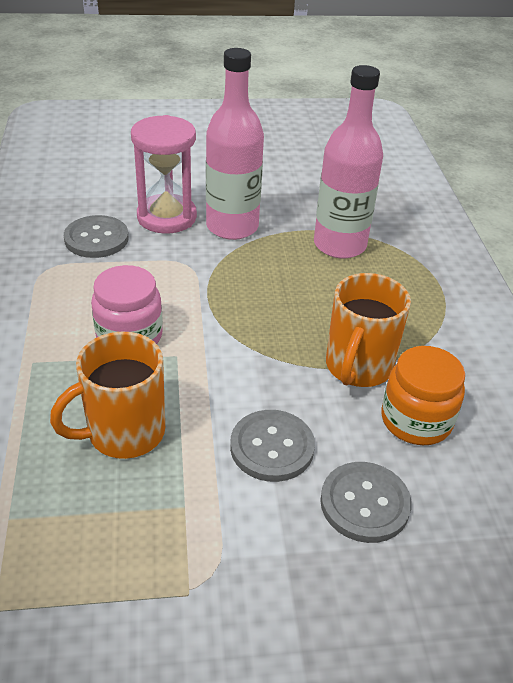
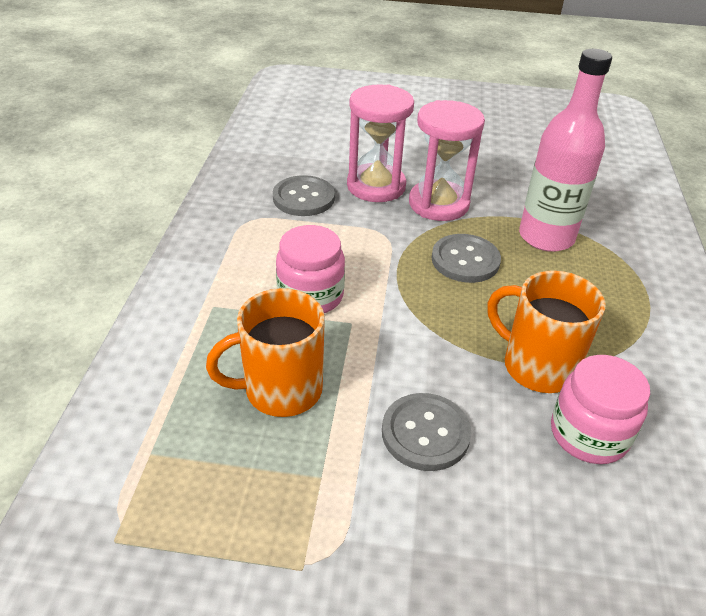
camera: 15 degrees right, 0 degrees up
(232, 227) = (438, 204): pink bottle -> pink hourglass
(358, 367) = (536, 366): orange mug -> orange mug turned 90 degrees clockwise
(364, 503) = (511, 513): grey button -> grey button (465, 260)
(416, 420) = (588, 434): orange jar -> pink jar

